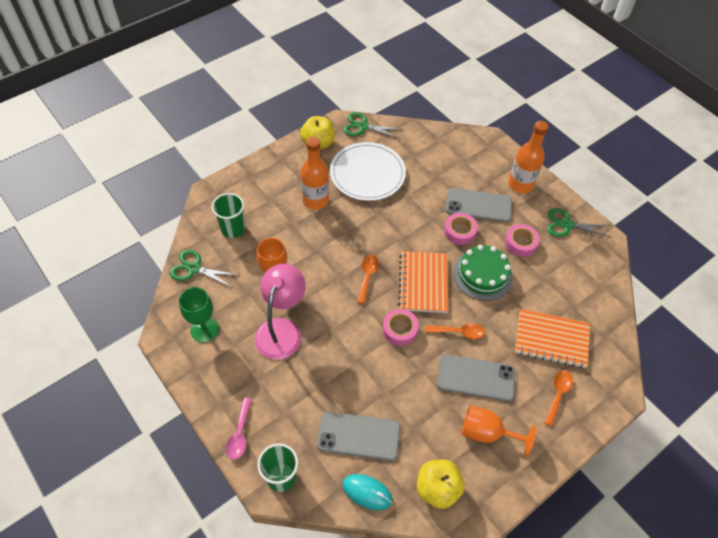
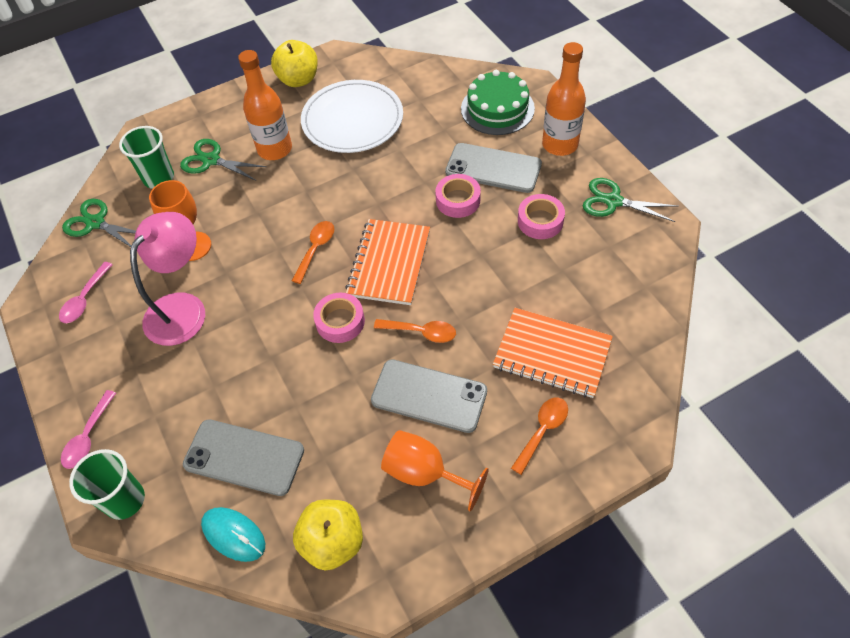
camera: 15 degrees right, 0 degrees up
(204, 329) = (85, 299): green goblet -> pink spoon
(363, 126) = (363, 62): green scissors -> green scissors (211, 160)
(482, 274) = (475, 259): green cake -> green cake (497, 108)

